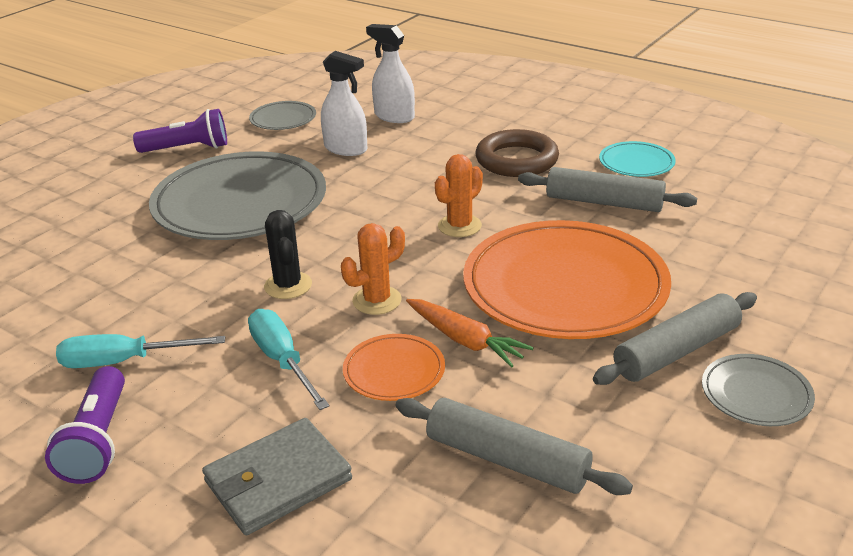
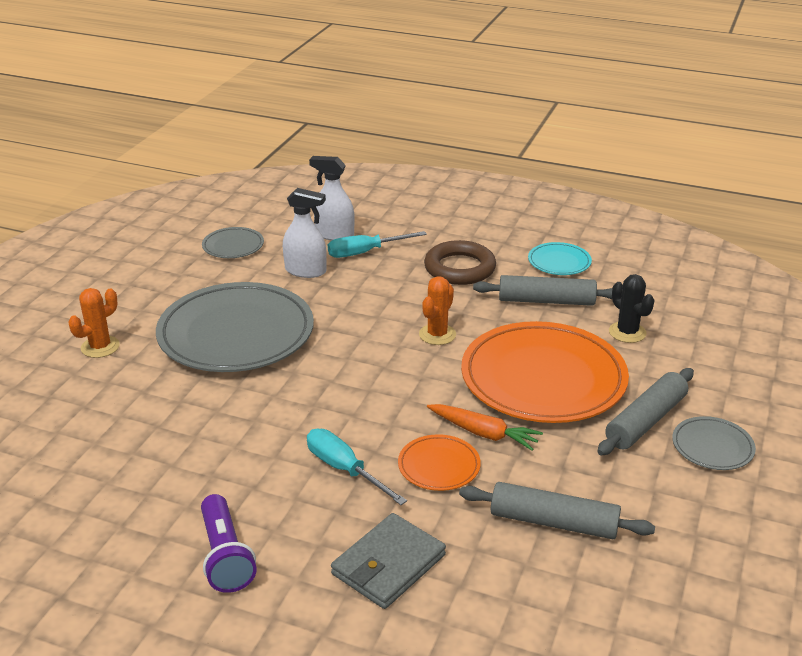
camera: 15 degrees left, 0 degrees up
(124, 361) = (210, 488): turquoise screwdriver -> turquoise screwdriver (365, 252)
(187, 149) = (158, 284): purple flashlight -> none
(288, 285) = (317, 404): black cactus -> black cactus (627, 332)
(377, 300) = (398, 408): orange cactus -> orange cactus (100, 347)

